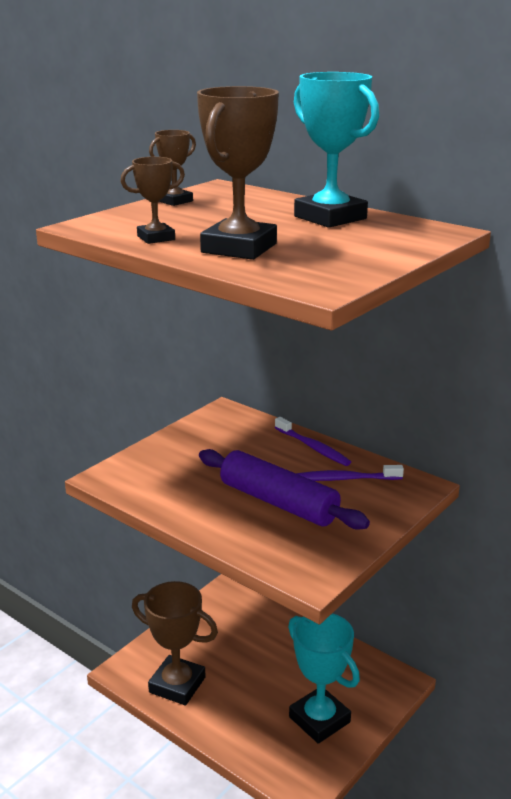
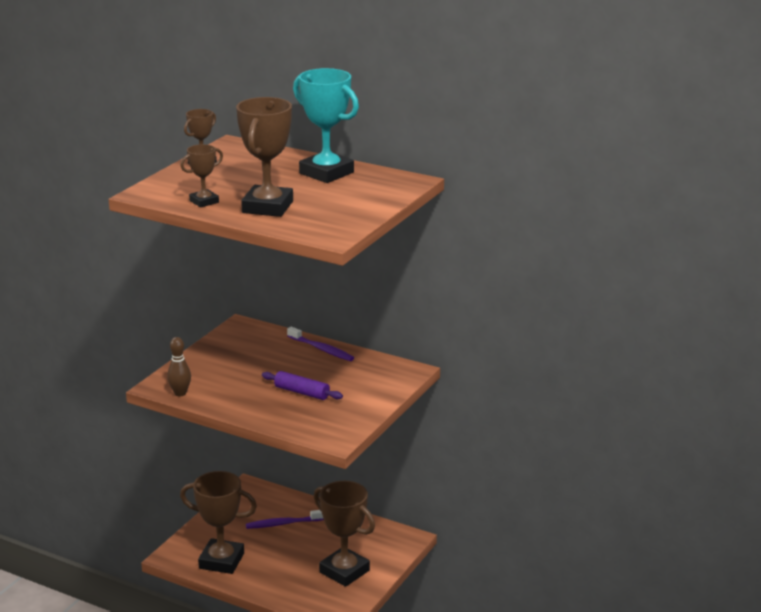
camera: 10 degrees left, 0 degrees up
(128, 489) = (180, 393): none -> brown bowling pin
(278, 503) = (301, 392): purple rolling pin -> purple rolling pin, size x0.58
(319, 719) = (344, 571): turquoise trophy -> brown trophy
(345, 479) = (351, 371): purple toothbrush -> purple toothbrush (283, 524)

